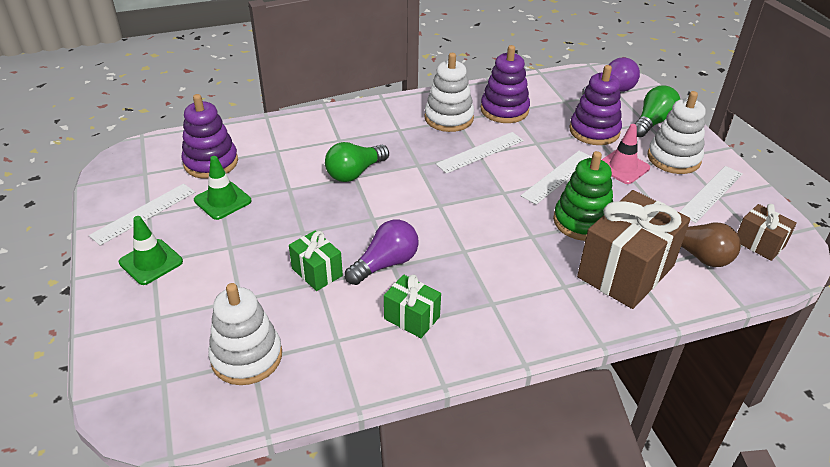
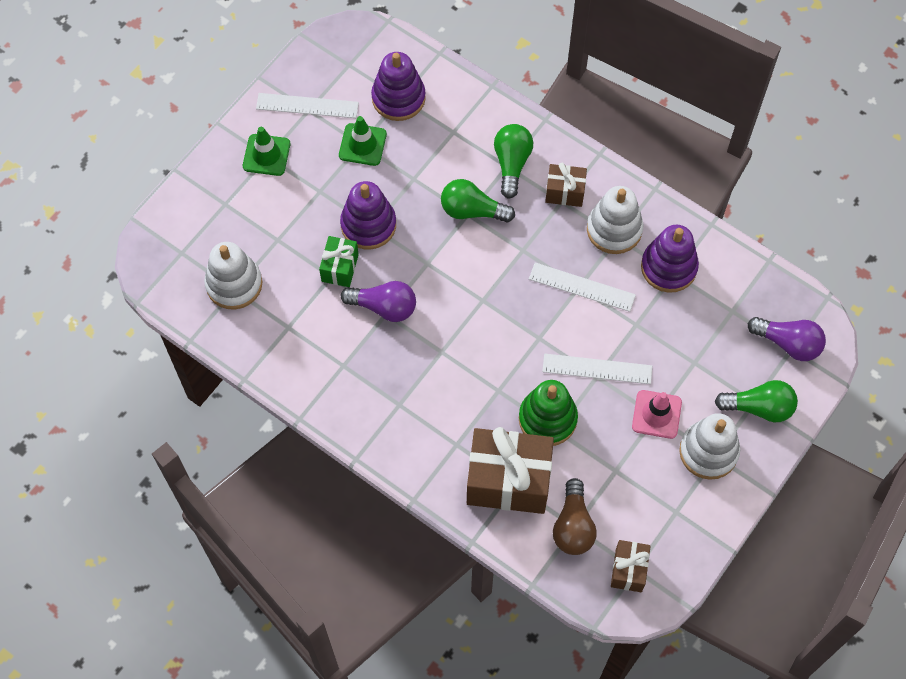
camera: 55 degrees right, 25 degrees up
(340, 137) = (512, 164): none -> green light bulb
(393, 125) = (565, 192): none -> brown gift
(412, 318) = (344, 360): green gift -> none
(594, 131) = (698, 363): purple stacking toy -> purple stacking toy (368, 225)
(711, 193) = (674, 505): white ruler -> none

